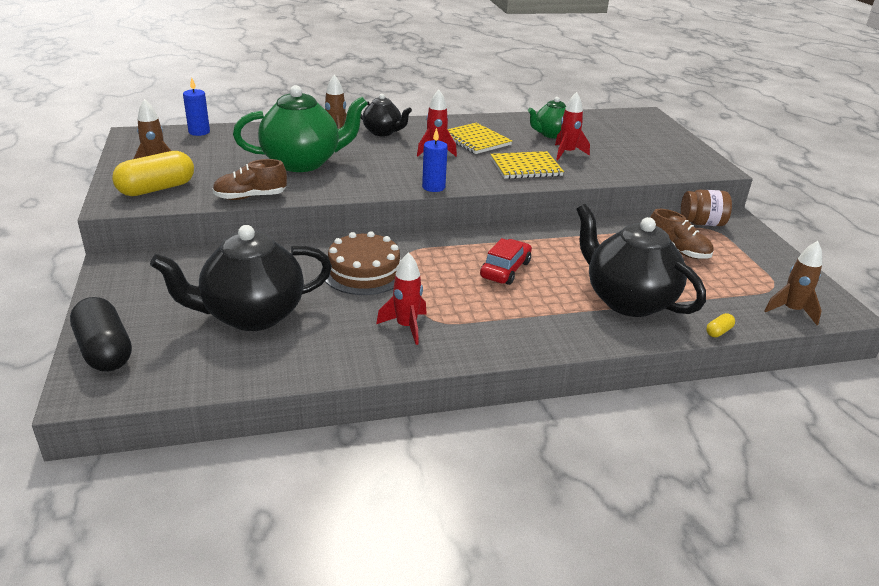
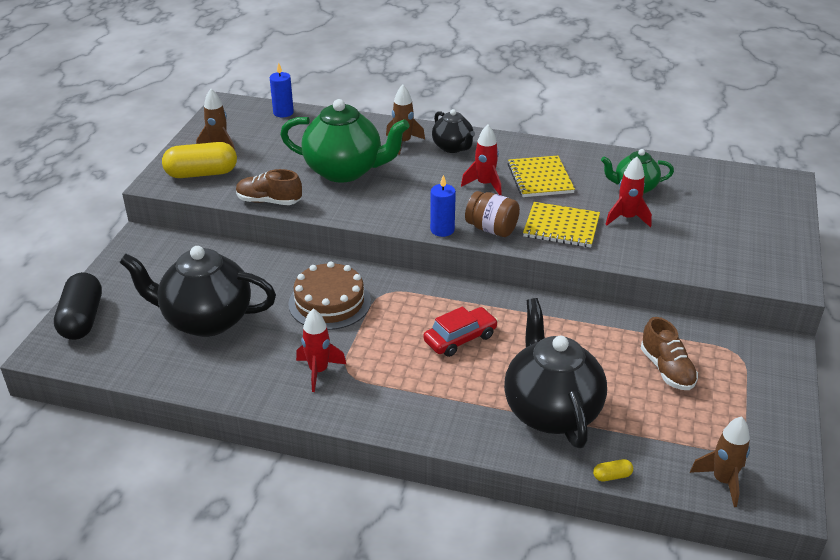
camera: 30 degrees right, 5 degrees up
(701, 223) = (734, 343): brown jar -> brown jar (491, 229)

